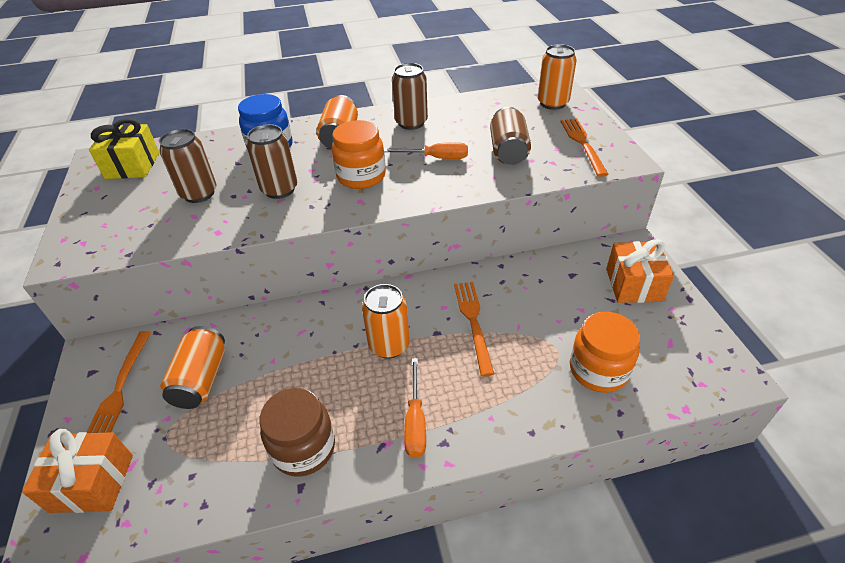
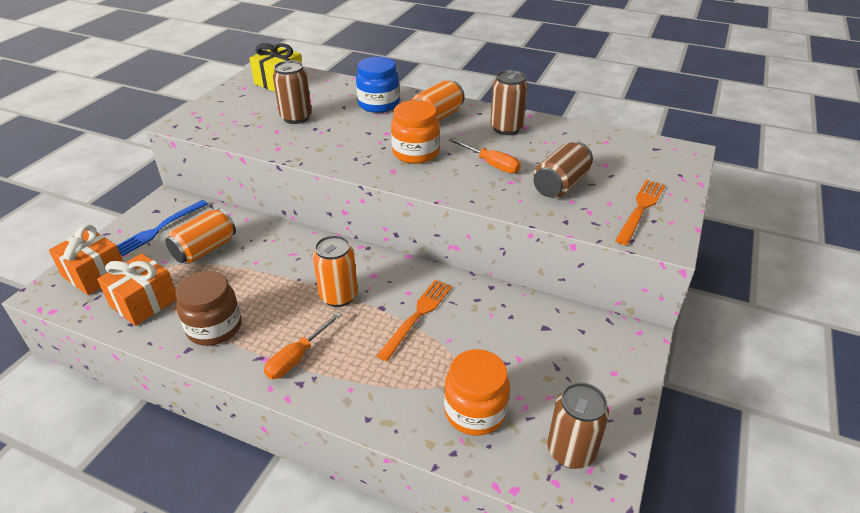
camera: 35 degrees right, 5 degrees down
(119, 389) = (159, 229): orange fork -> blue fork
(279, 189) = (348, 137): brown can -> brown can (571, 451)
(552, 103) = (660, 162): orange can -> none
(633, 285) = (594, 367): orange gift -> orange gift (144, 302)

